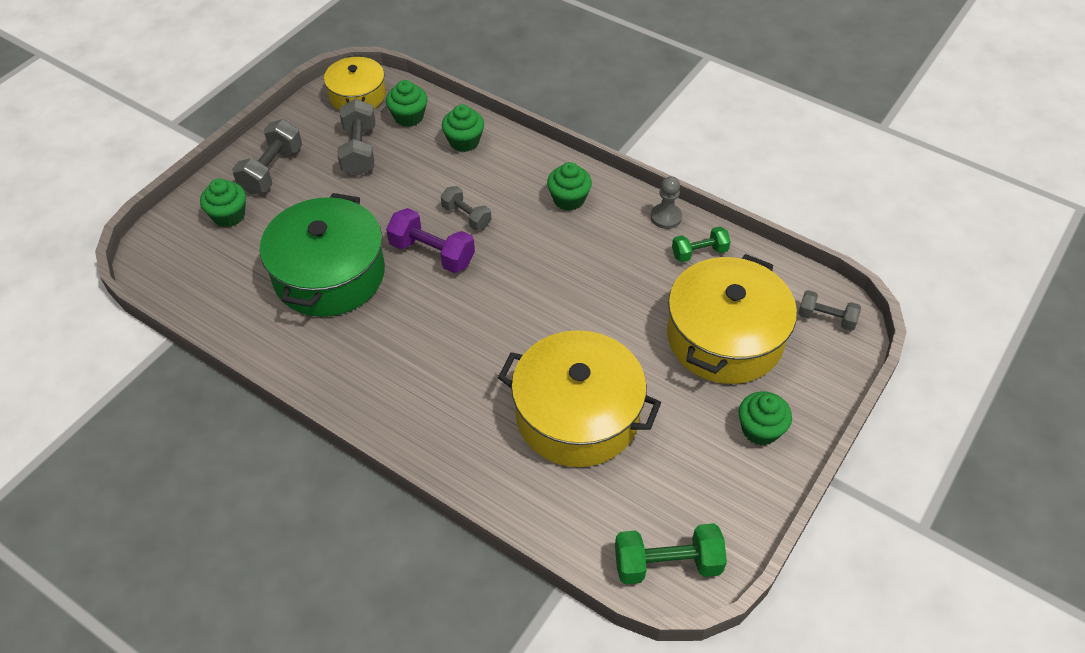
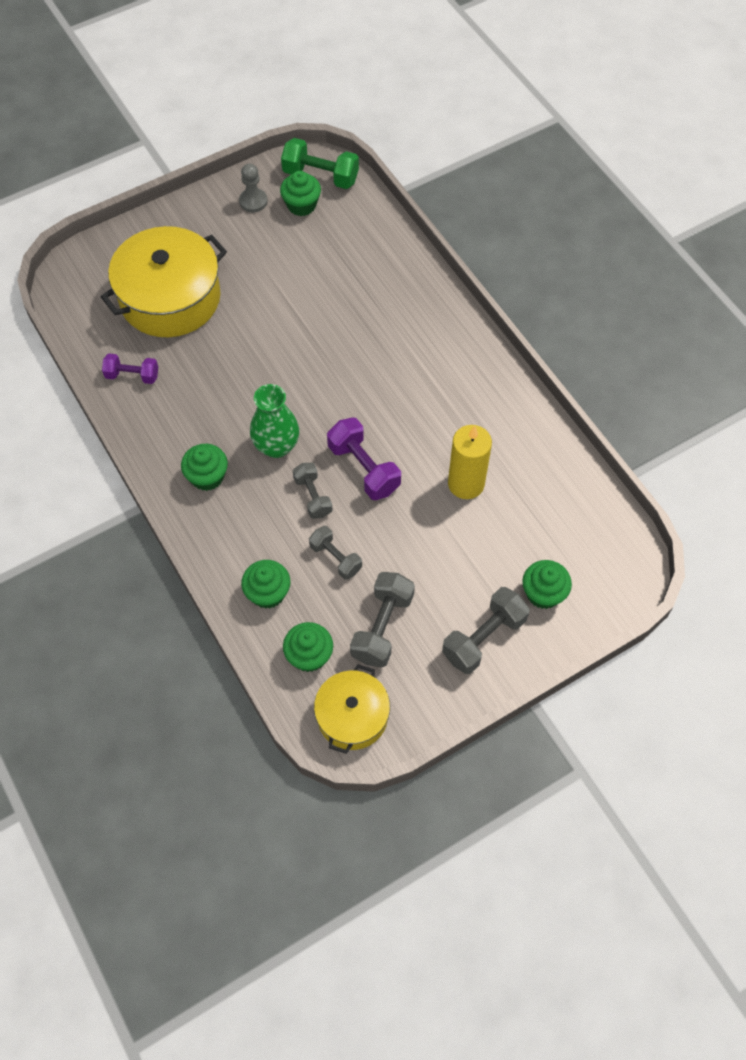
camera: 155 degrees left, 10 degrees up
(329, 274) = (466, 483): green pot -> yellow candle
(523, 243) = (276, 446): none -> green vase
(577, 415) = (320, 285): yellow pot -> none
(666, 217) = (134, 421): grey pawn -> grey pawn (253, 201)
(699, 252) = (132, 376): green dumbbell -> purple dumbbell
(760, 429) = (198, 227): green cupcake -> green cupcake (301, 205)
(826, 318) = (81, 282): grey dumbbell -> grey dumbbell (335, 558)

